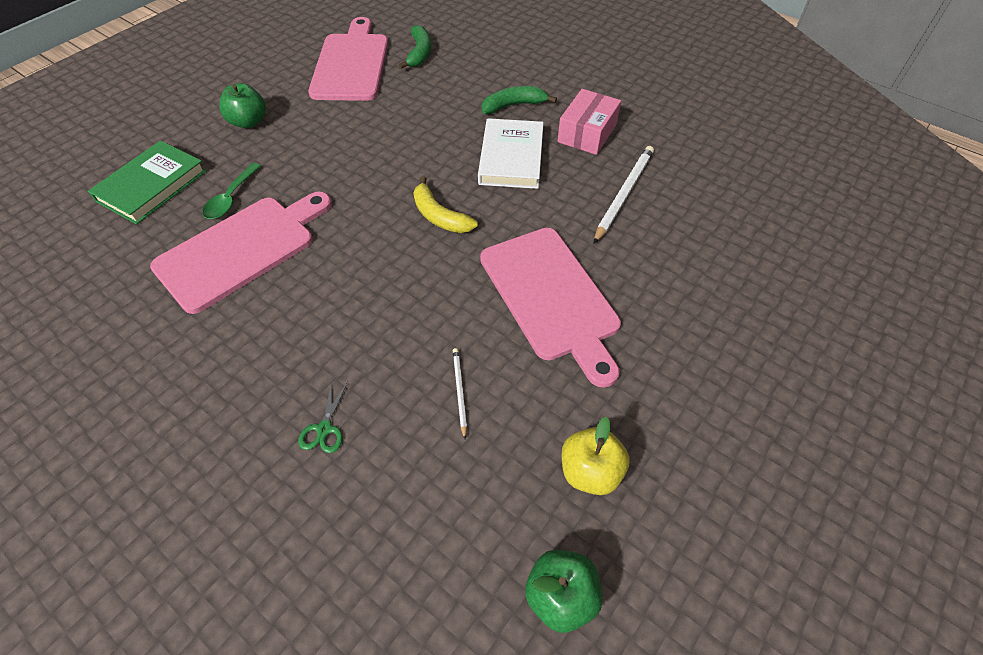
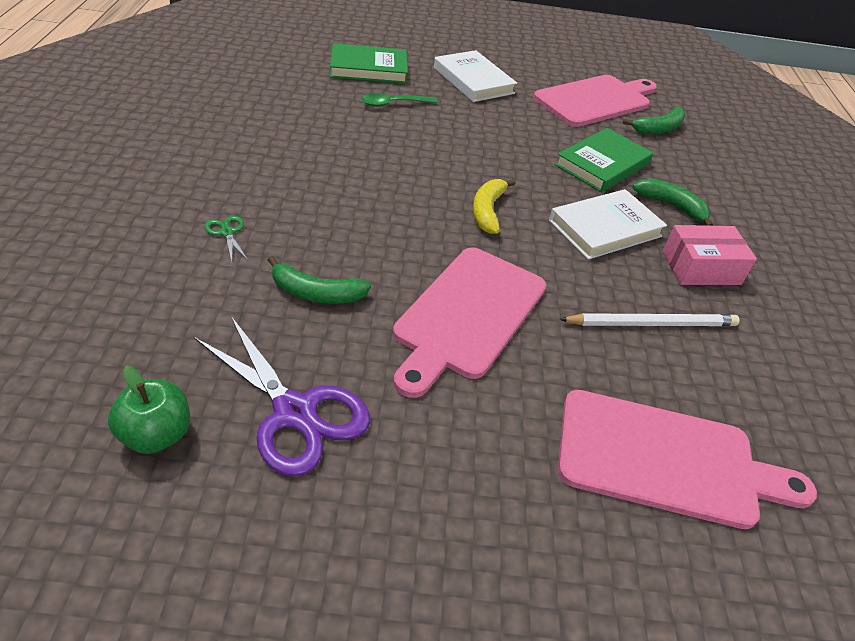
camera: 50 degrees right, 10 degrees down
(241, 249) = (352, 128): pink cutting board -> pink cutting board (665, 459)
(248, 122) = (473, 80): green apple -> white book
(324, 429) = (227, 232): green scissors -> green scissors turned 90 degrees clockwise
(436, 112) = (602, 164): none -> green book
(459, 391) = (316, 293): white pencil -> green banana
(590, 471) = (295, 412): yellow apple -> purple scissors

